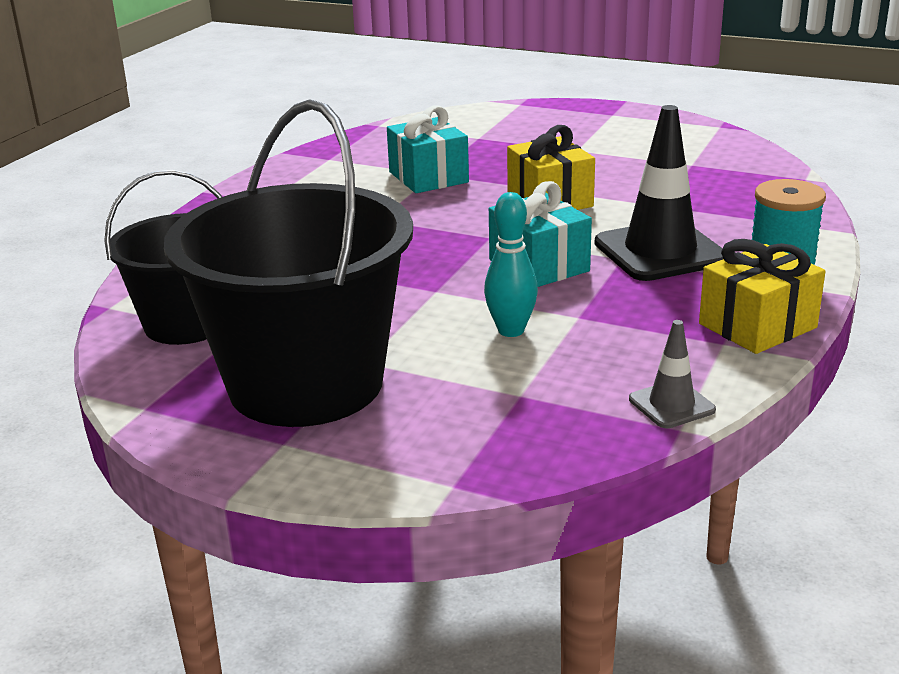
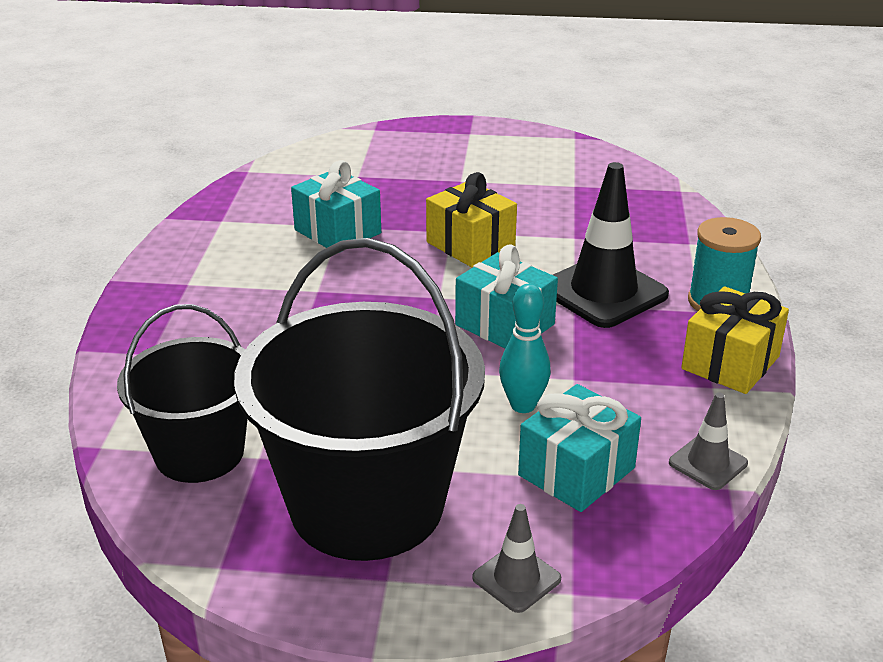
camera: 20 degrees left, 5 degrees up
(405, 464) = (516, 578): none -> grey traffic cone
(527, 390) = (576, 471): none -> turquoise gift

